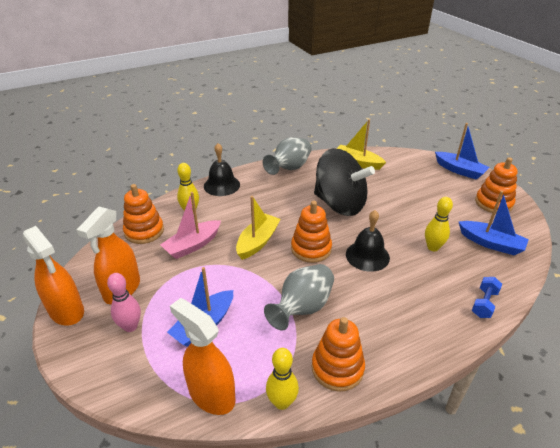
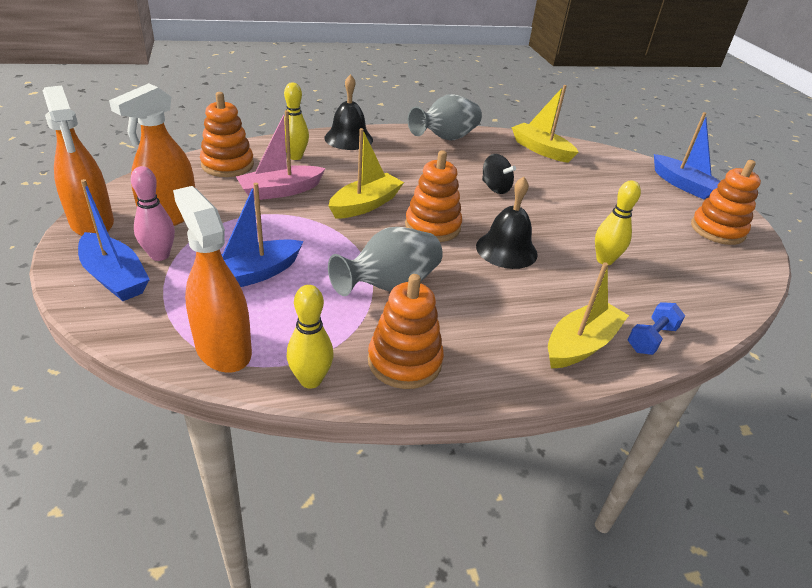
camera: 10 degrees right, 0 degrees up
(340, 204) = (495, 188): black spinning top -> black spinning top, size x0.43
(443, 321) = (580, 344): none -> yellow boat
(491, 243) = (692, 273): blue boat -> blue boat (115, 277)

